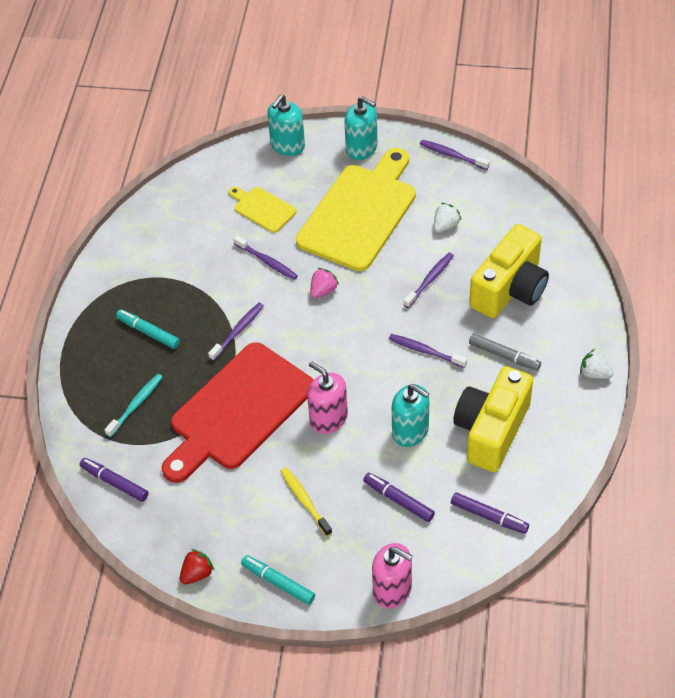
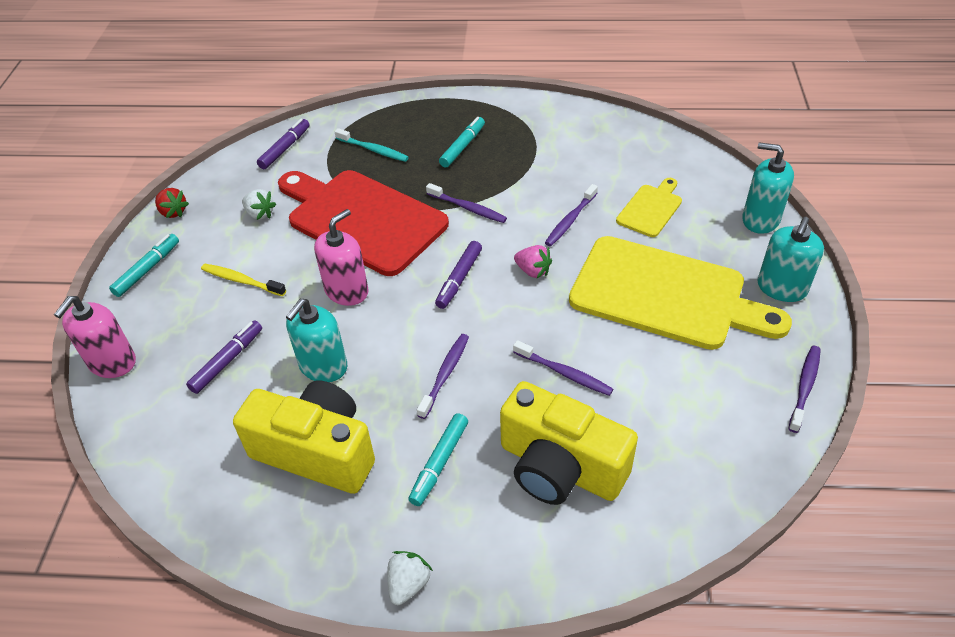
camera: 85 degrees right, 5 degrees down
(304, 501) = (241, 281): yellow toothbrush -> yellow toothbrush turned 120 degrees counterclockwise
(445, 225) = (665, 385): white strawberry -> white strawberry (260, 214)
(489, 516) = (187, 453): purple marker -> purple marker (459, 279)
(504, 356) = (439, 463): grey marker -> turquoise marker

